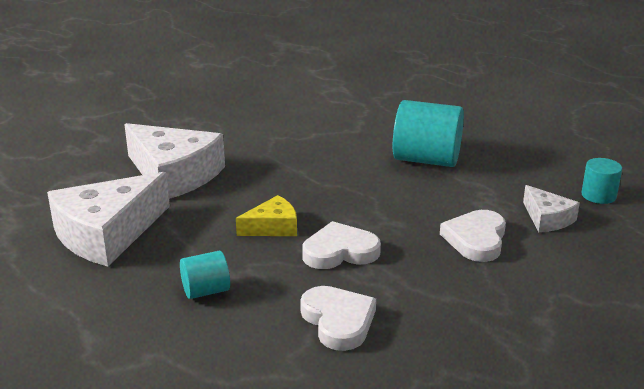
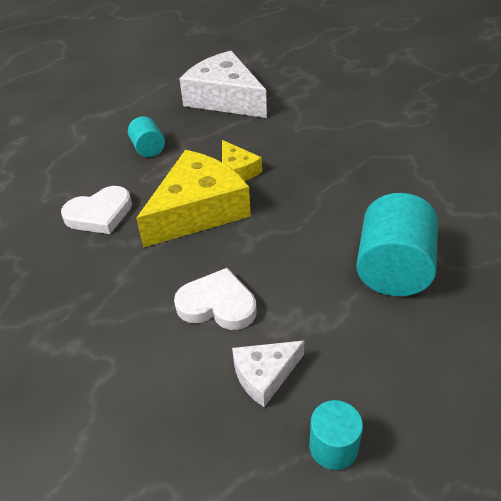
camera: 90 degrees right, 15 degrees up
(174, 174) = (319, 112): white cheese -> none
(340, 251) = (197, 210): white heart -> yellow cheese

